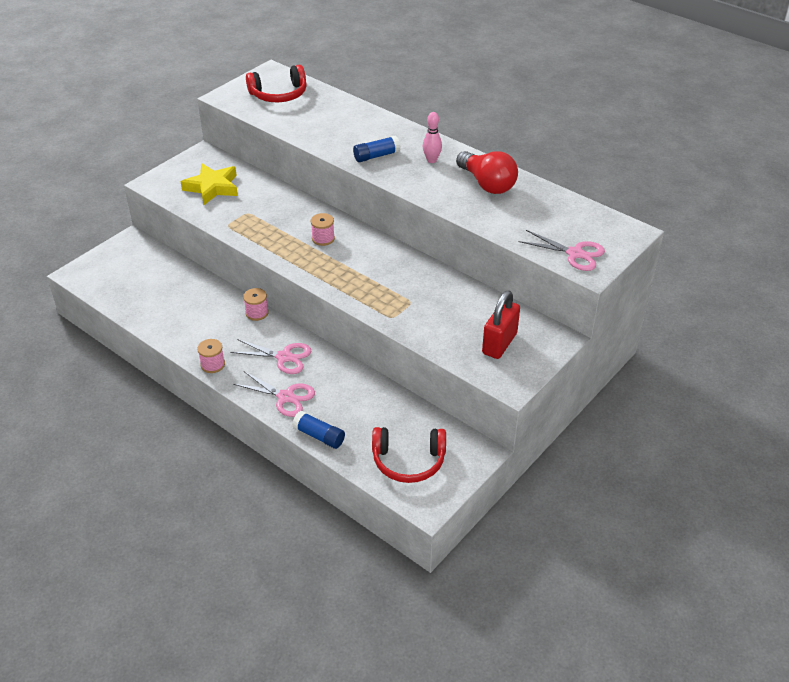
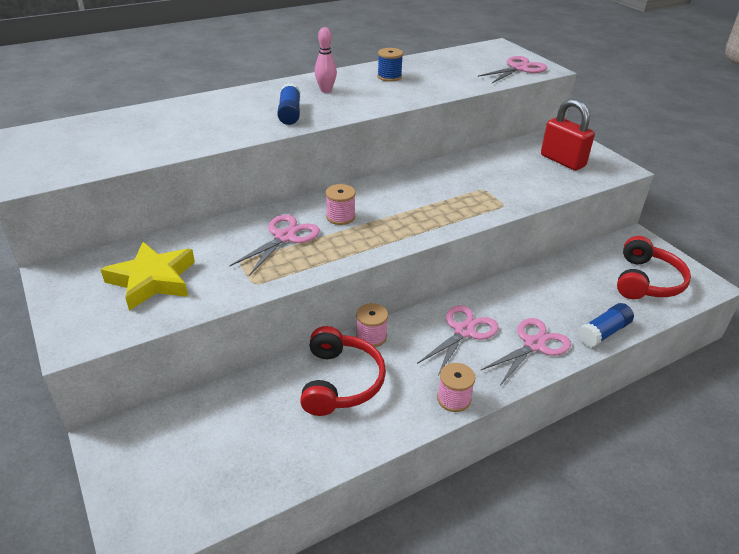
camera: 70 degrees left, 5 degrees down
(279, 94) = (80, 142): red headphones -> red headphones (340, 381)
(283, 222) = (284, 237): none -> pink scissors
(487, 184) = (389, 77): red light bulb -> blue spool

